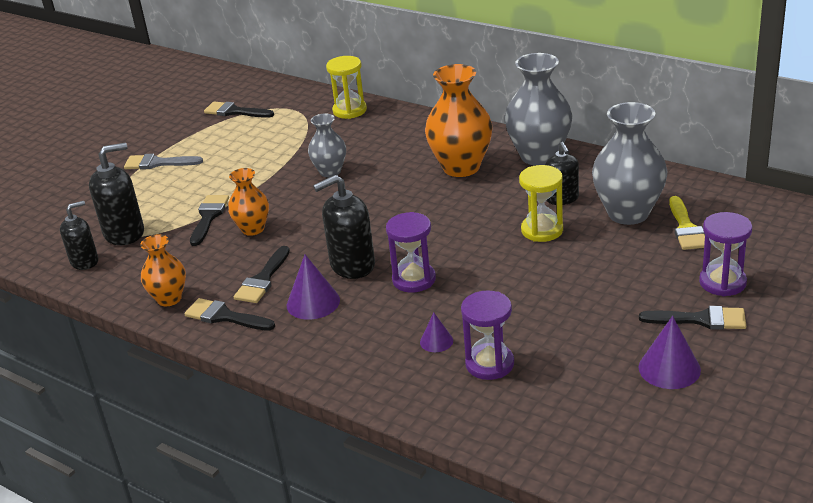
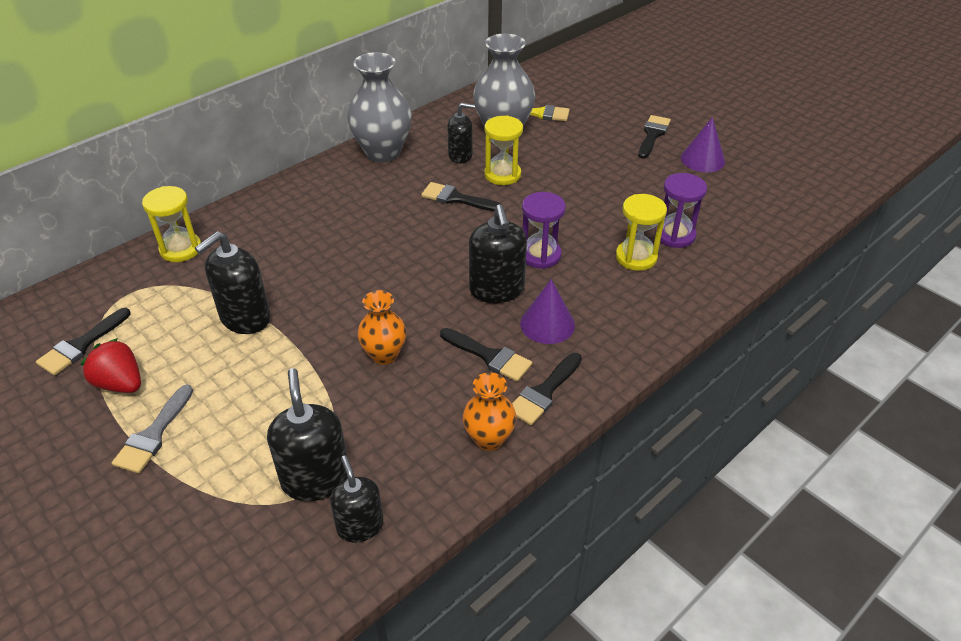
camera: 80 degrees left, 10 degrees up
(202, 137) = (120, 383): none -> red strawberry
(209, 217) = (332, 391): black brush -> black brush (456, 198)
(279, 160) = (245, 318): none -> black soap dispenser
(330, 171) = (306, 281): grey vase -> none
(436, 341) = (636, 257): purple cone -> yellow hourglass
(461, 167) = (367, 196): orange vase -> none
(722, 282) = (613, 117): purple hourglass -> none

